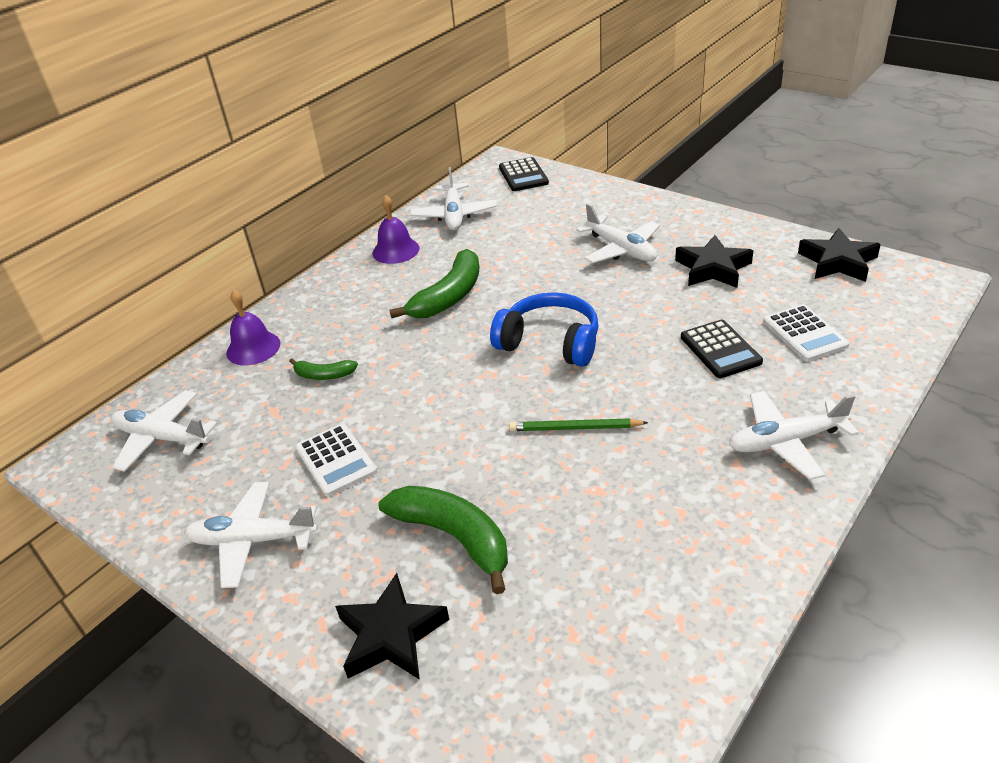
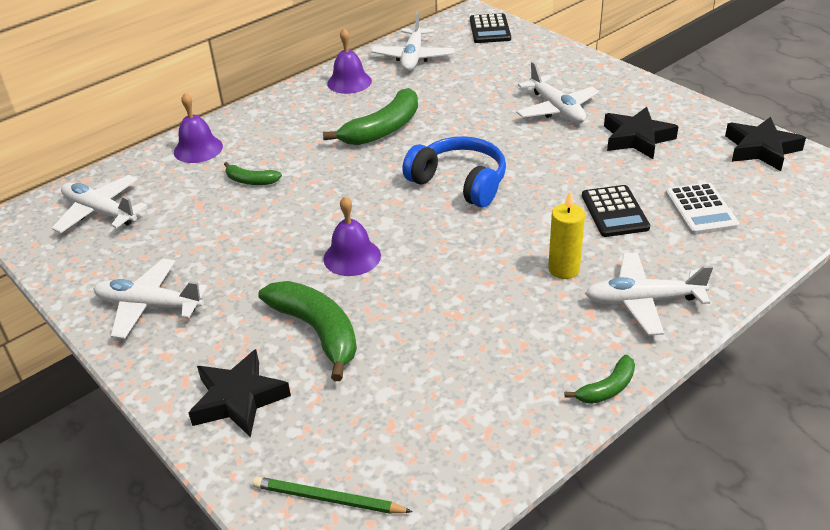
camera: 10 degrees right, 0 degrees up
(335, 460) = (238, 253): white calculator -> none
(463, 444) = (352, 257): none -> purple bell
(575, 428) = (455, 259): green pencil -> green pencil (328, 499)
(692, 420) = (564, 269): none -> yellow candle
(786, 546) = (607, 388): none -> green banana

